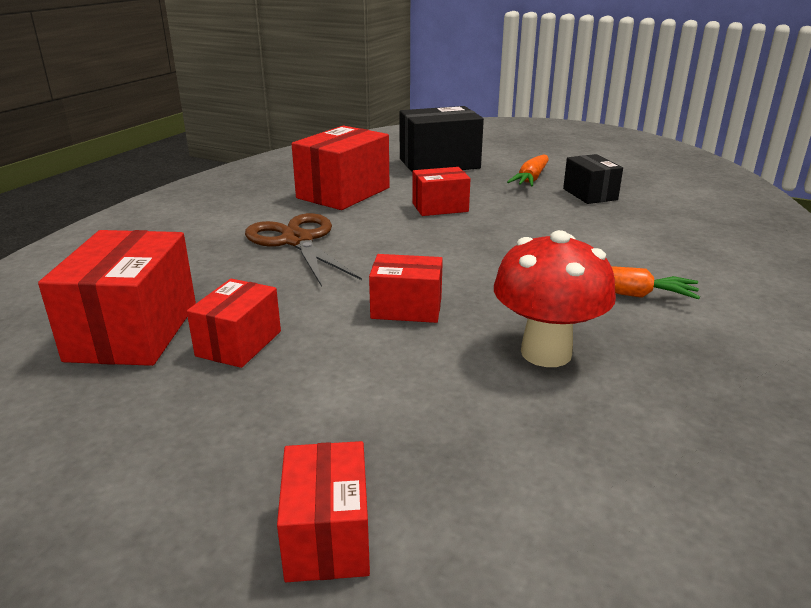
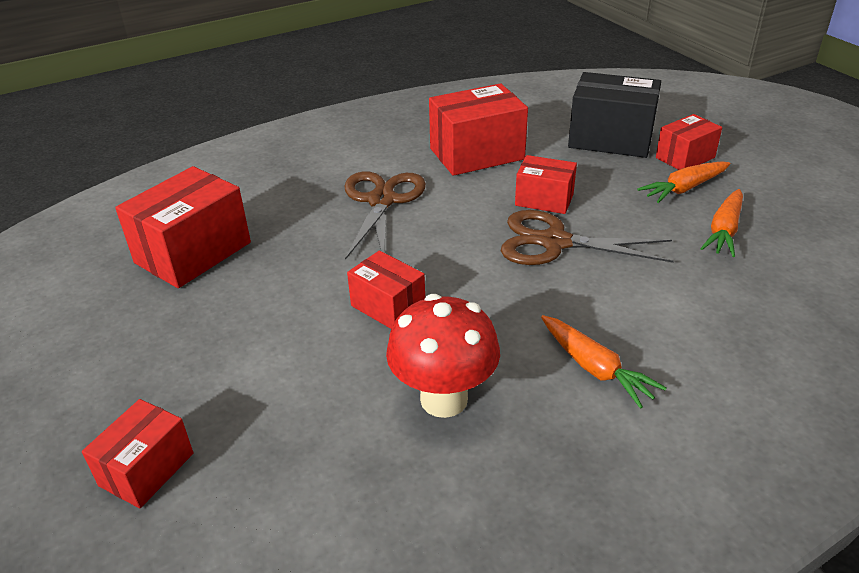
camera: 35 degrees right, 10 degrees up
(239, 343) = (243, 291): red box -> red box (685, 157)
(485, 229) = (555, 242): none -> brown scissors
(590, 194) = (724, 231): black box -> orange carrot

